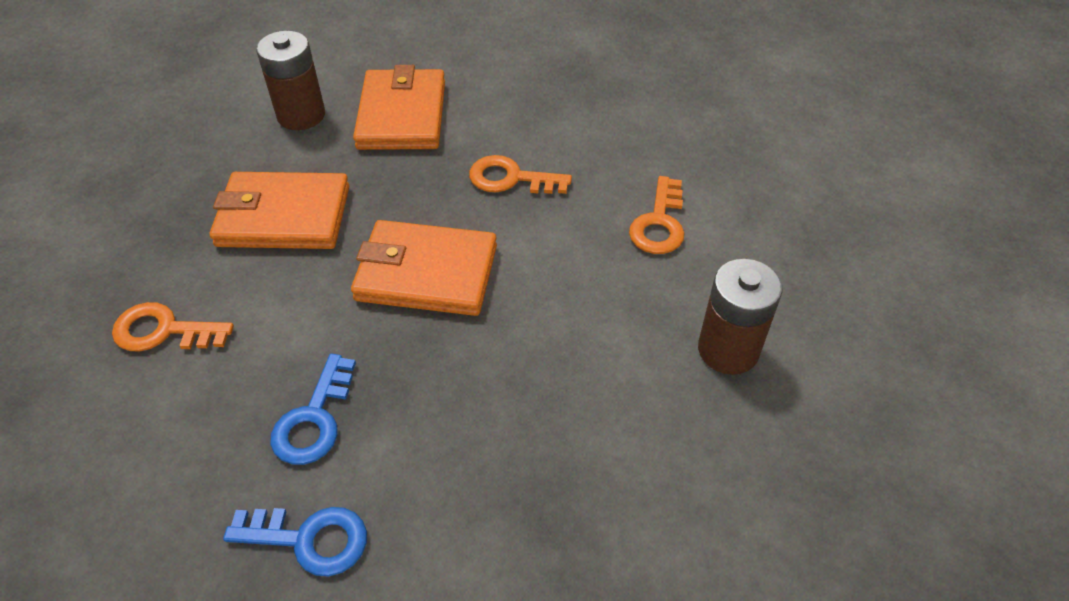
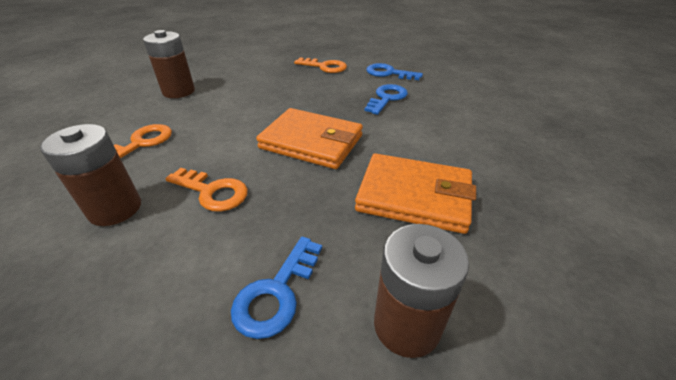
camera: 165 degrees left, 10 degrees down
(164, 331) = (482, 140): orange key -> orange key (324, 67)
(402, 115) = (276, 293): orange wallet -> blue key
(594, 144) = (115, 209): none -> brown battery

